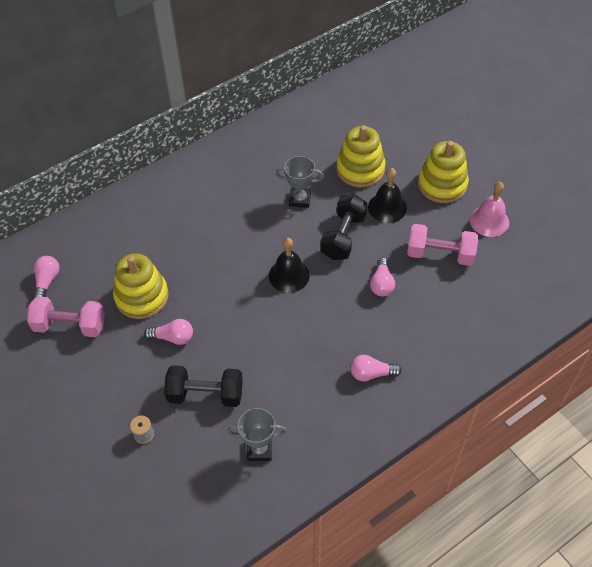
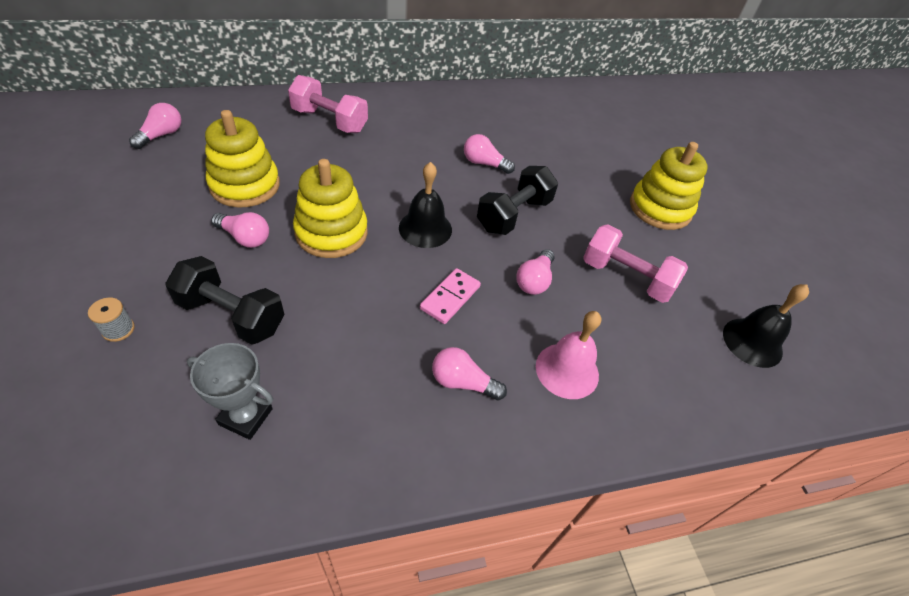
camera: 15 degrees right, 5 degrees down
(70, 326) = (145, 182): pink dumbbell -> pink dumbbell (329, 121)
(300, 199) = (484, 163): grey trophy -> pink light bulb
(334, 321) = (450, 298): none -> pink domino
(360, 169) = (569, 161): yellow stacking toy -> yellow stacking toy (331, 232)
(387, 207) = (582, 206): black bell -> black bell (752, 342)
(489, 221) = (706, 266): pink bell -> pink bell (567, 370)

